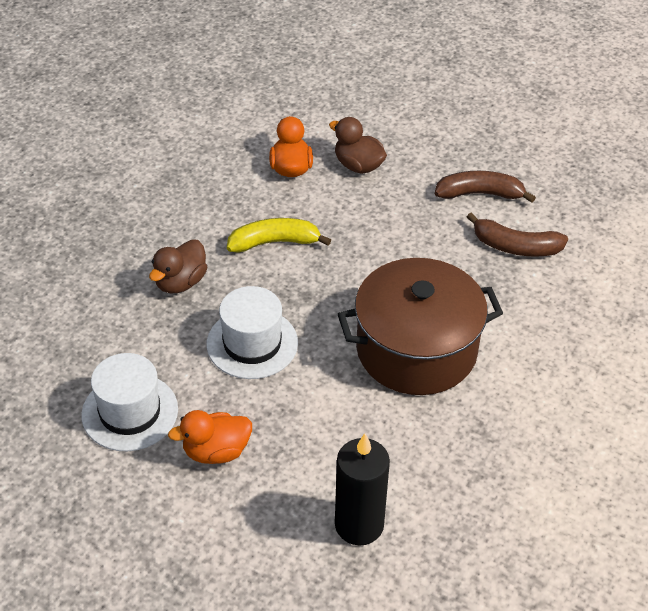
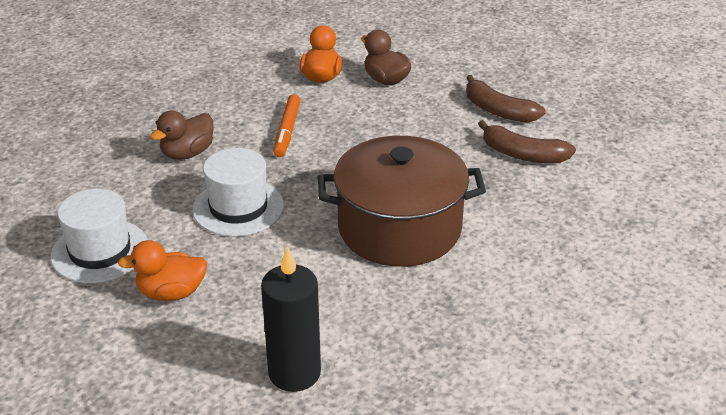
camera: 10 degrees right, 10 degrees down
(274, 242) = (287, 131): yellow banana -> orange marker
(480, 194) = (498, 110): brown banana -> brown banana turned 150 degrees counterclockwise

